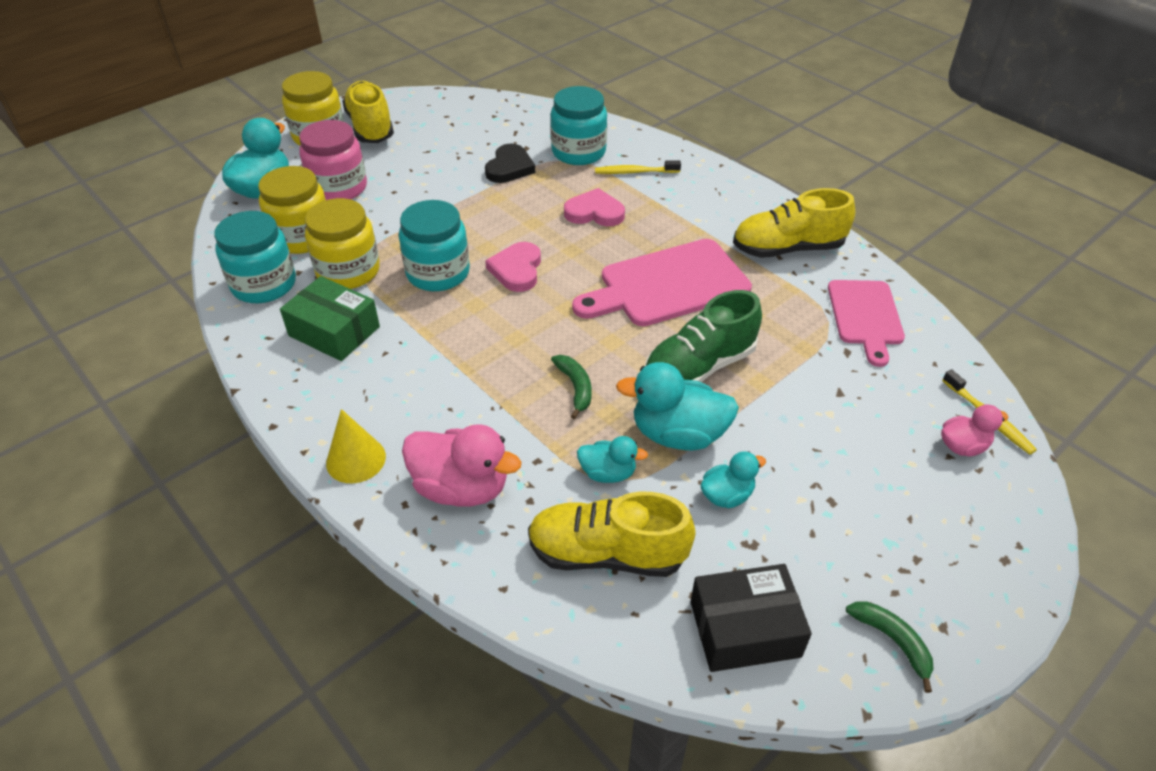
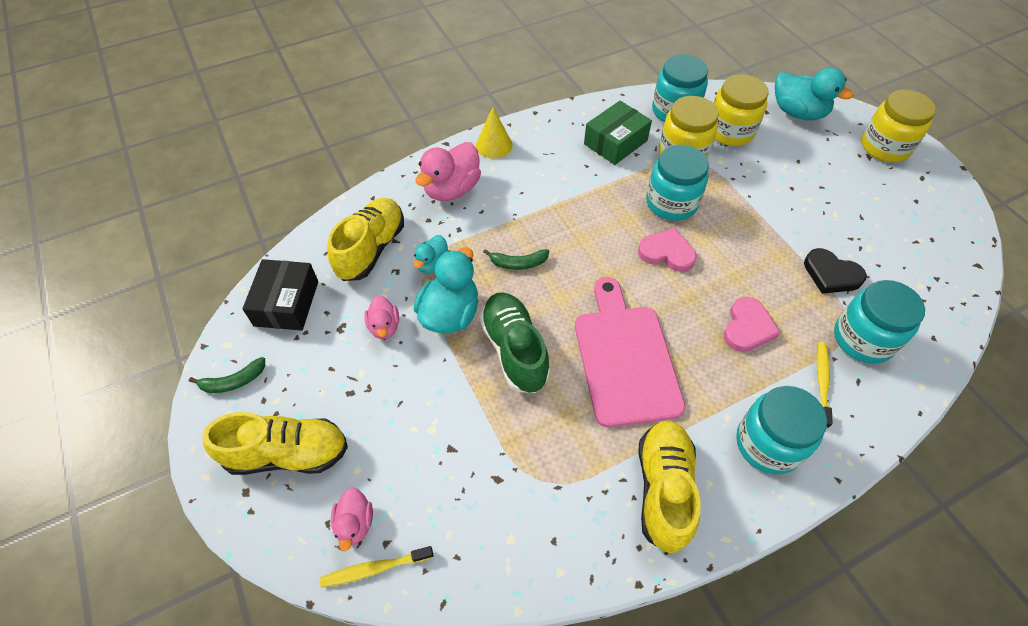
camera: 105 degrees right, 10 degrees up
(338, 188) = (798, 154): pink jar -> none
(371, 127) = (903, 181): yellow shoe -> yellow shoe (287, 454)
(710, 197) = (768, 444): none -> turquoise jar
(727, 495) = (384, 327): turquoise duck -> pink duck
(865, 316) = (540, 521): pink cutting board -> none

